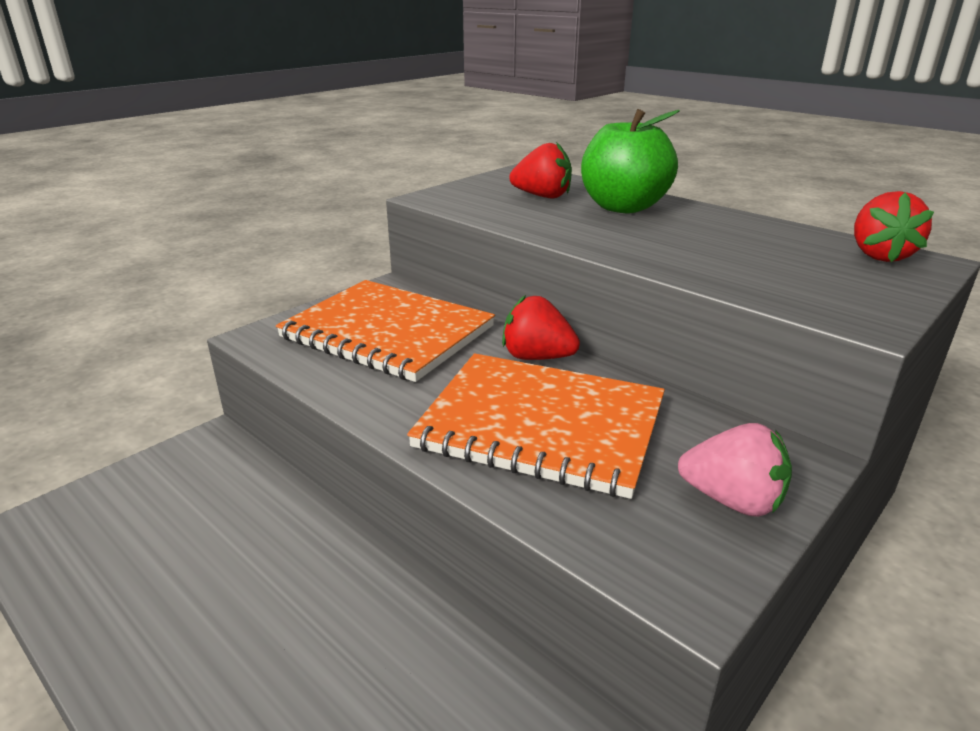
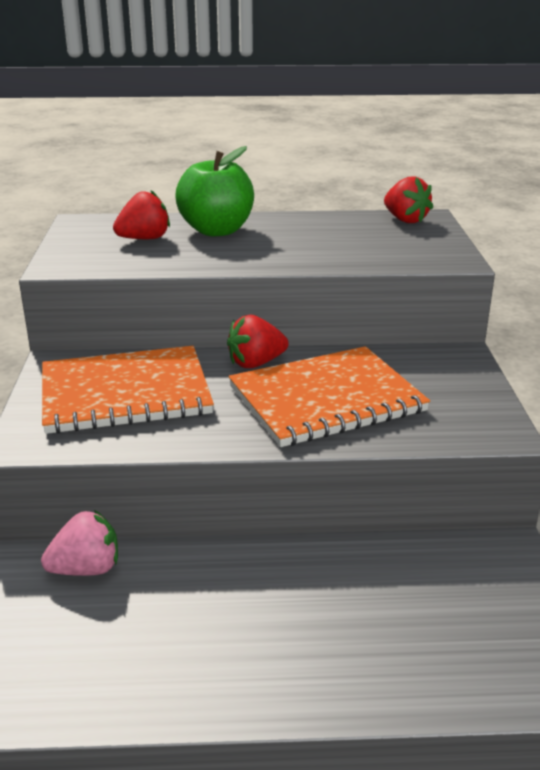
camera: 45 degrees left, 0 degrees up
(732, 500) = (464, 388): pink strawberry -> pink strawberry (86, 569)

